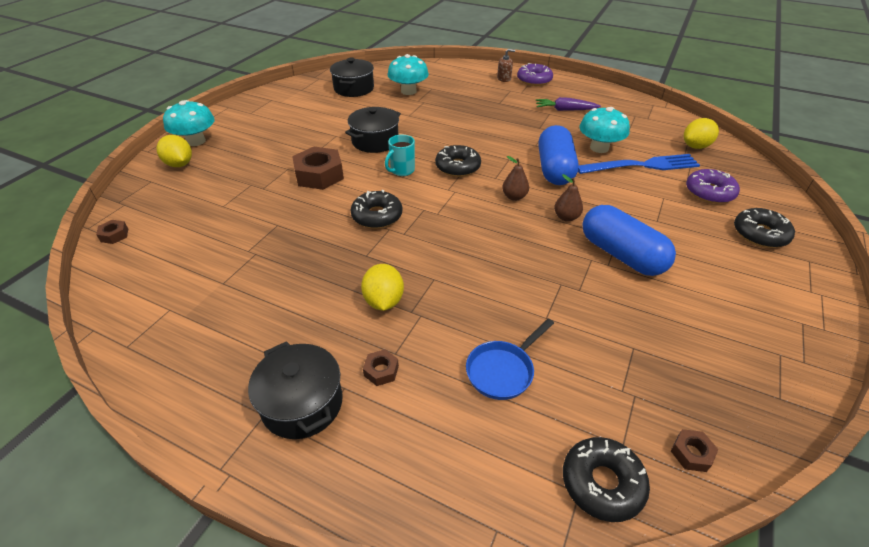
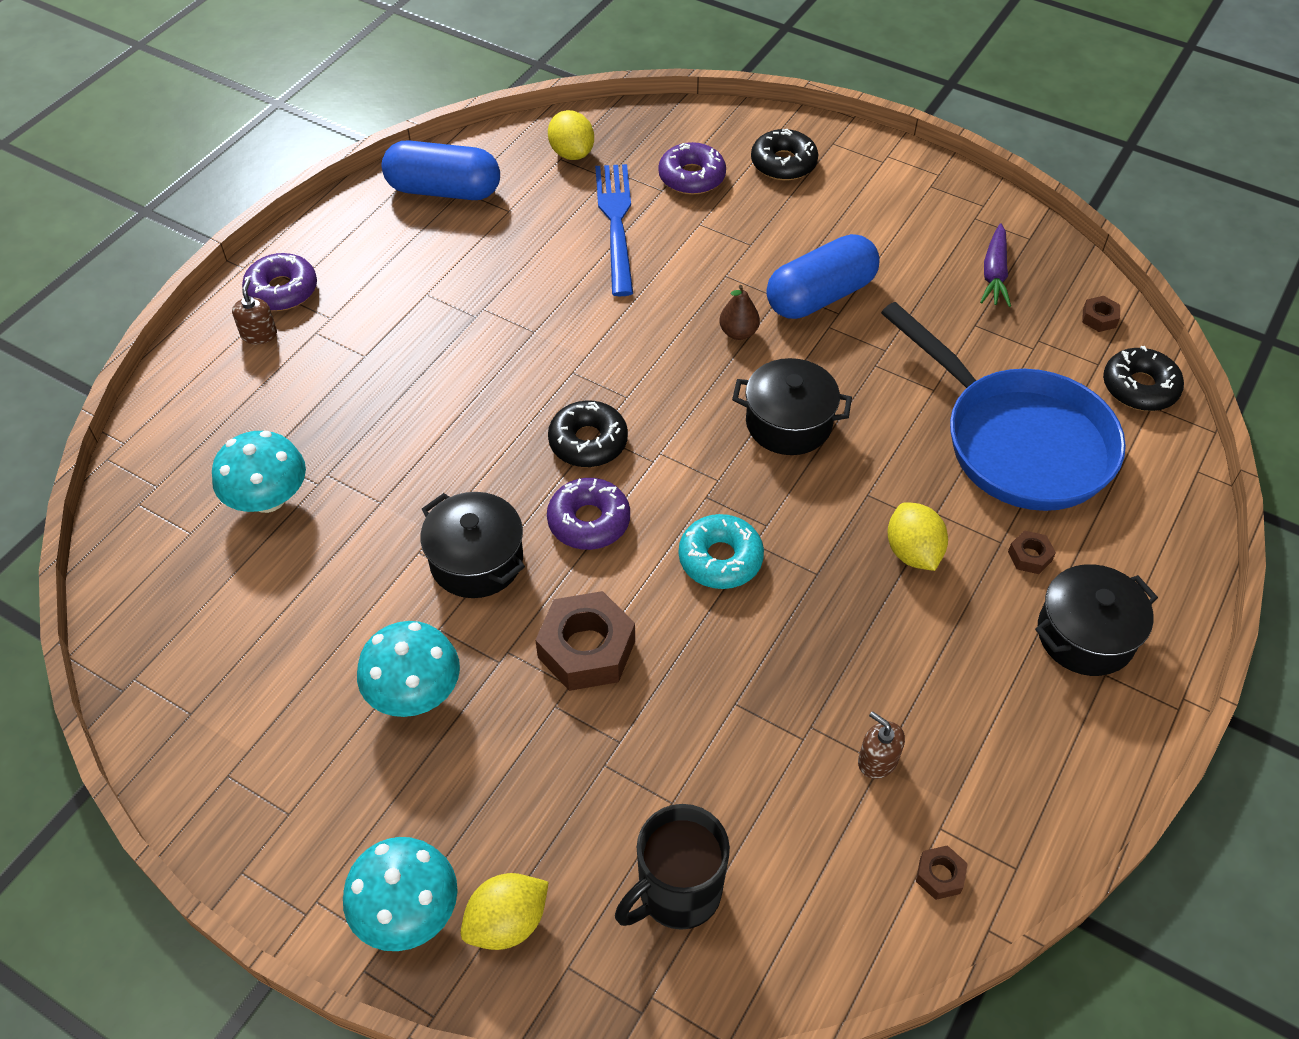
camera: 85 degrees left, 10 degrees up
(114, 235) = (753, 980): brown nut -> brown nut (940, 875)
(172, 209) = (677, 893): none -> black mug
(224, 281) = (877, 760): none -> brown soap dispenser
(354, 88) = (221, 602): black pot -> black pot (788, 423)
(377, 216) = (720, 559): black donut -> turquoise donut
(384, 301) = (913, 552): yellow lemon -> yellow lemon turned 75 degrees clockwise
(402, 171) = (589, 521): turquoise mug -> purple donut
(503, 370) = (1017, 441): blue pan -> blue pan, size x2.21
(514, 197) = (683, 381): brown pear -> none
(554, 169) = (611, 321): blue capsule -> blue capsule (444, 190)
(565, 110) = (419, 271): purple carrot -> purple carrot (994, 273)
(599, 148) = (557, 257): turquoise mushroom -> turquoise mushroom (414, 692)

